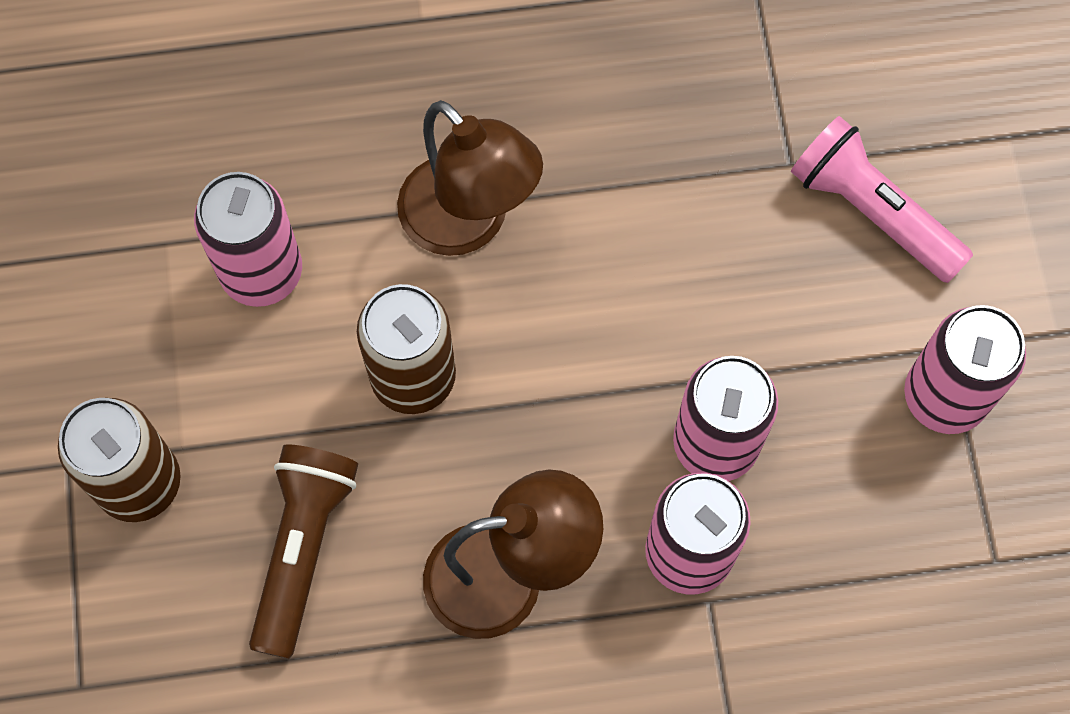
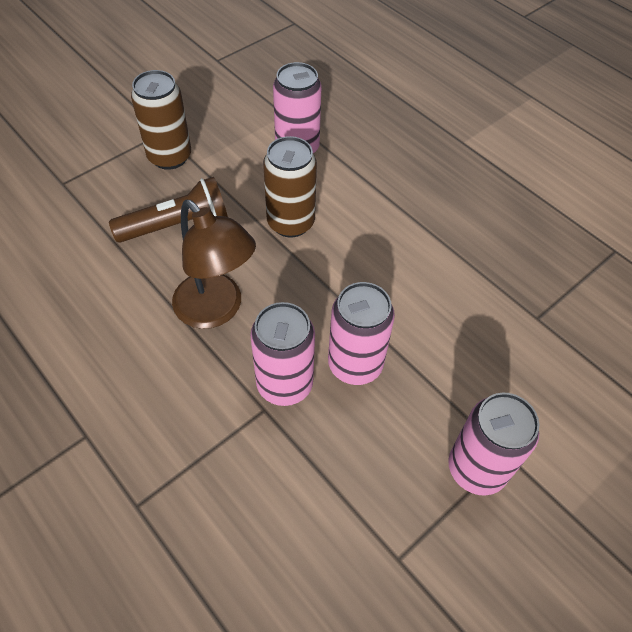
camera: 55 degrees right, 15 degrees down
(469, 223) = (383, 205): brown lamp -> none
(872, 212) = (549, 371): pink flashlight -> none

